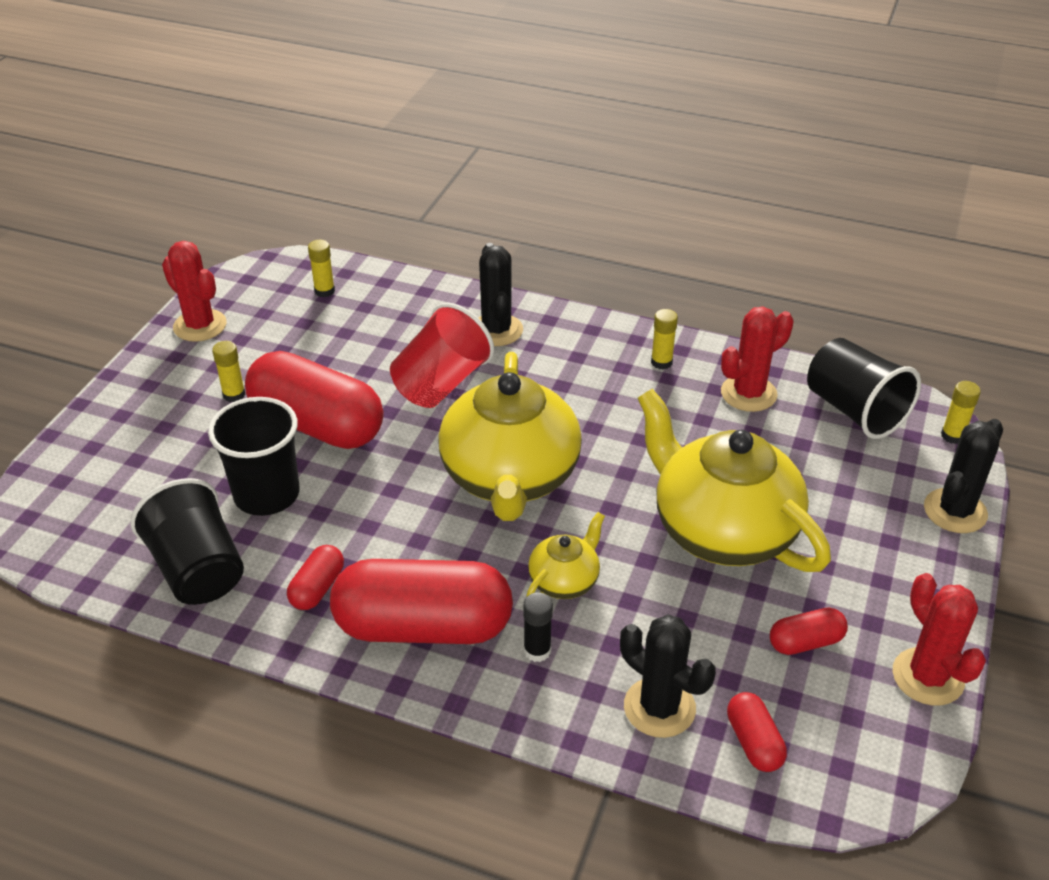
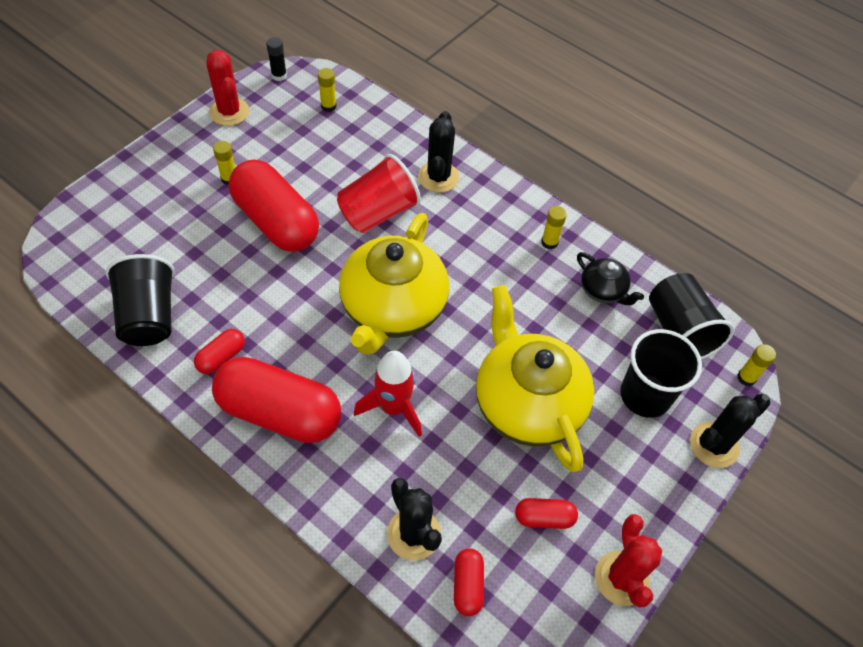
camera: 15 degrees right, 15 degrees up
(266, 494) = (218, 269): black cup -> black cup (645, 395)
(537, 651) = (349, 458): black glue stick -> black glue stick (279, 75)
(564, 580) = (393, 407): yellow teapot -> red rocket
(748, 393) = (603, 290): red cactus -> black teapot

